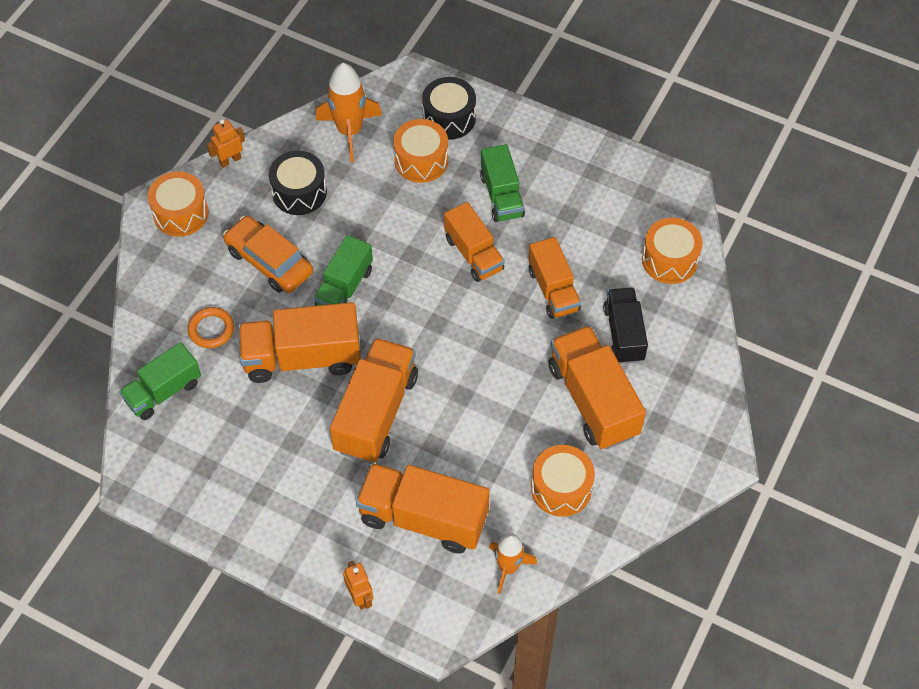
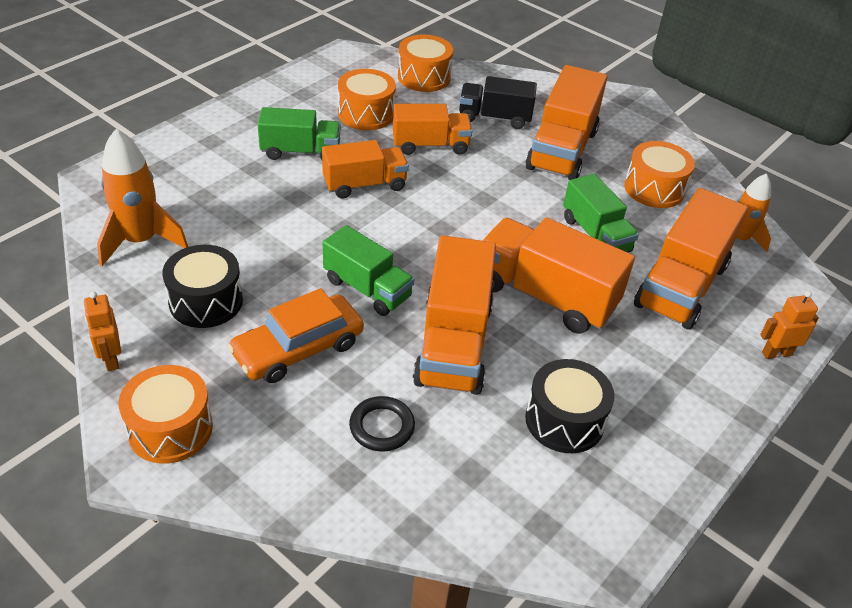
camera: 80 degrees left, 15 degrees down
(163, 391) = (466, 498): green truck -> green truck (595, 235)
(211, 329) = (382, 427): orange ring -> black ring
(421, 160) = (220, 195): orange drum -> orange drum (366, 114)
(449, 118) = (175, 164): black drum -> black drum (564, 420)
(593, 400) = (562, 150): orange truck -> orange truck turned 60 degrees counterclockwise

